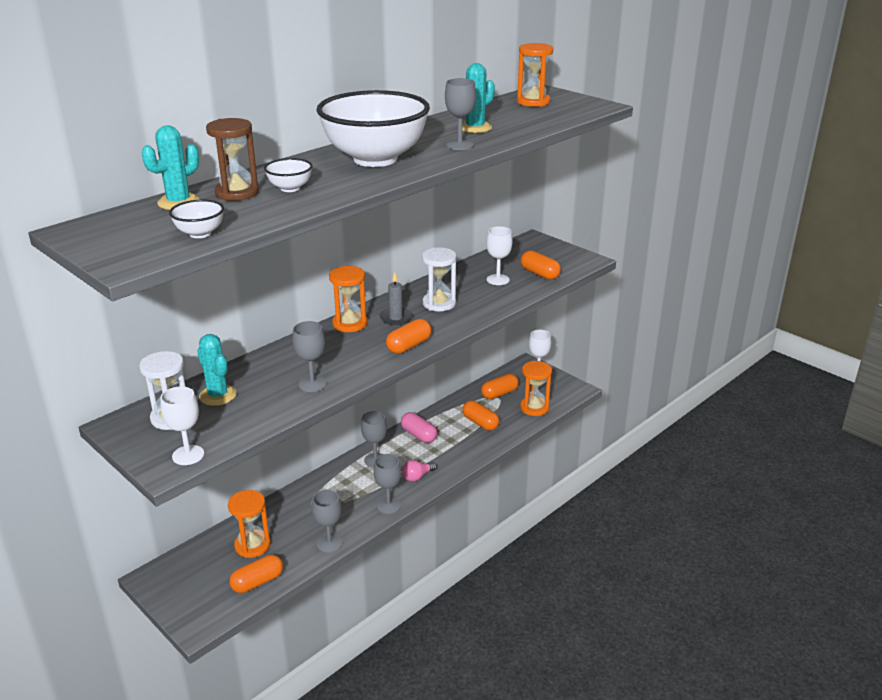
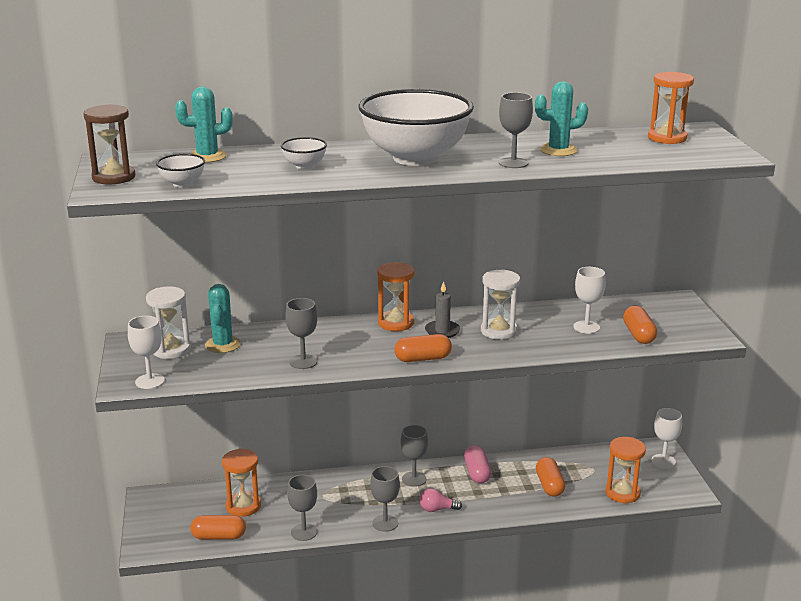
camera: 35 degrees right, 5 degrees down
(237, 193) = (260, 160): brown hourglass -> brown hourglass (113, 177)
(499, 394) = (599, 465): orange capsule -> none

